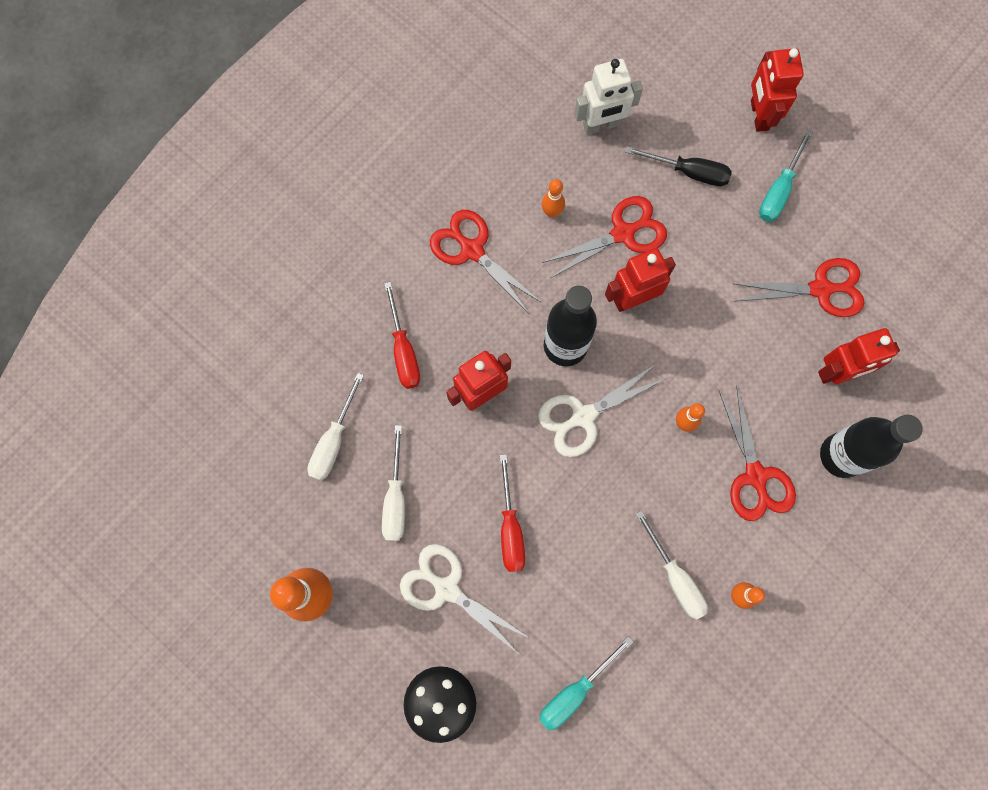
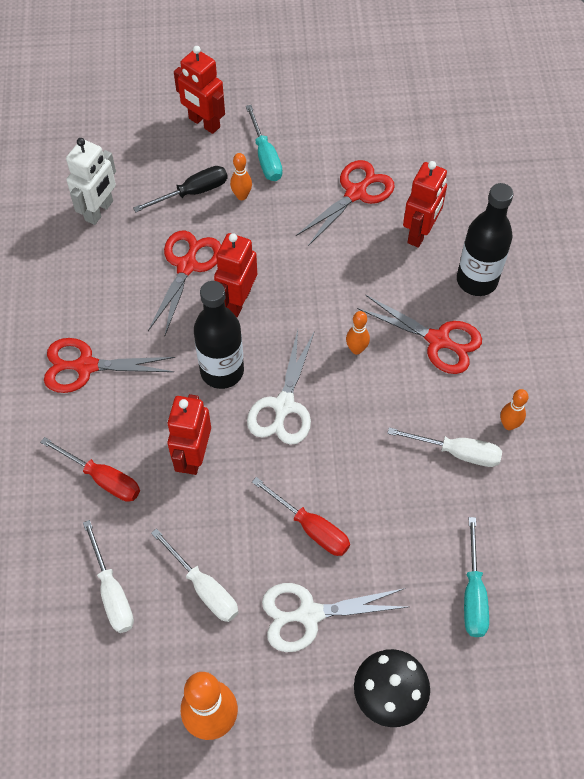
camera: 45 degrees left, 15 degrees down
(552, 212) = (121, 293): orange bowling pin -> orange bowling pin (242, 196)

